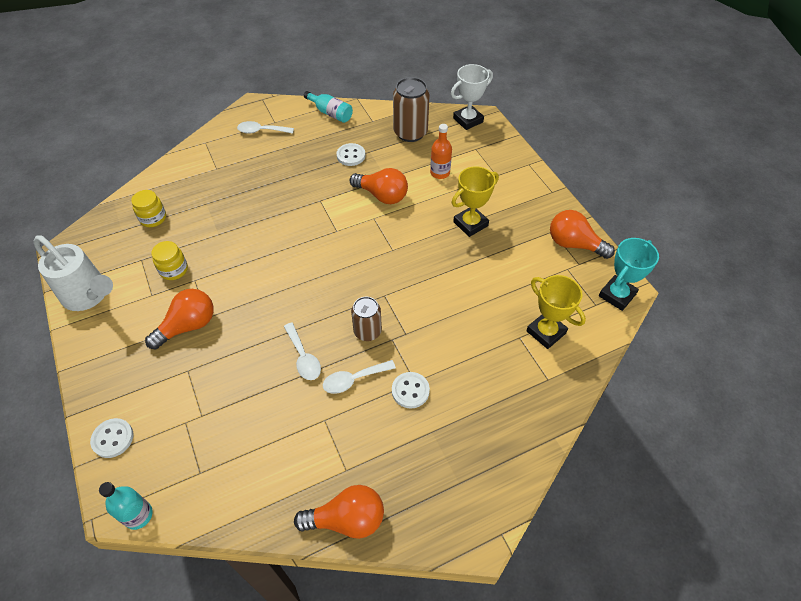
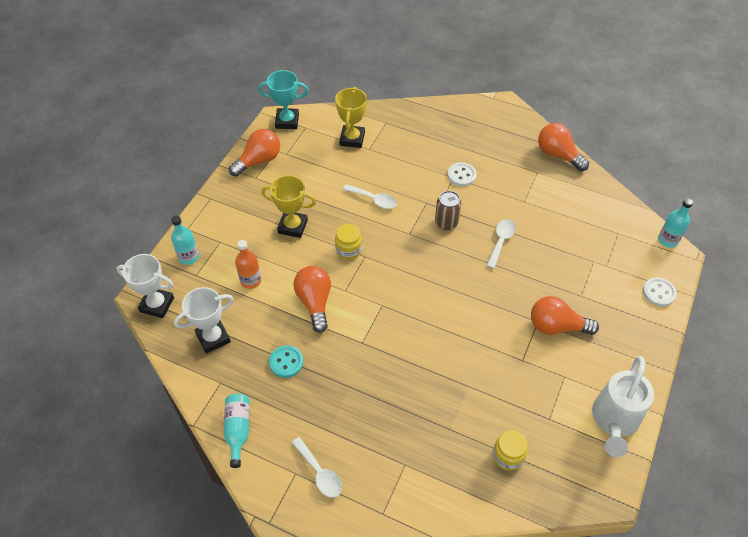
camera: 130 degrees left, 0 degrees up
(89, 295) = (614, 420): white watering can -> white watering can turned 150 degrees counterclockwise
(174, 270) = (531, 383): yellow jar -> yellow jar (348, 250)
(351, 156) = (286, 362): white button -> turquoise button
(353, 379) = (485, 206): white spoon -> white spoon (374, 200)
(410, 133) = (213, 338): brown can -> white trophy
(497, 152) = (189, 257): none -> turquoise bottle
(574, 244) = (259, 160): orange light bulb -> orange light bulb turned 120 degrees counterclockwise

